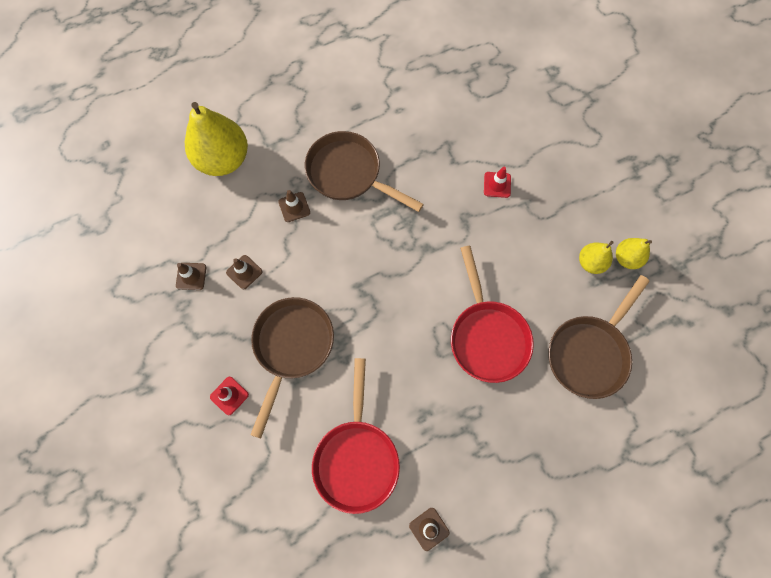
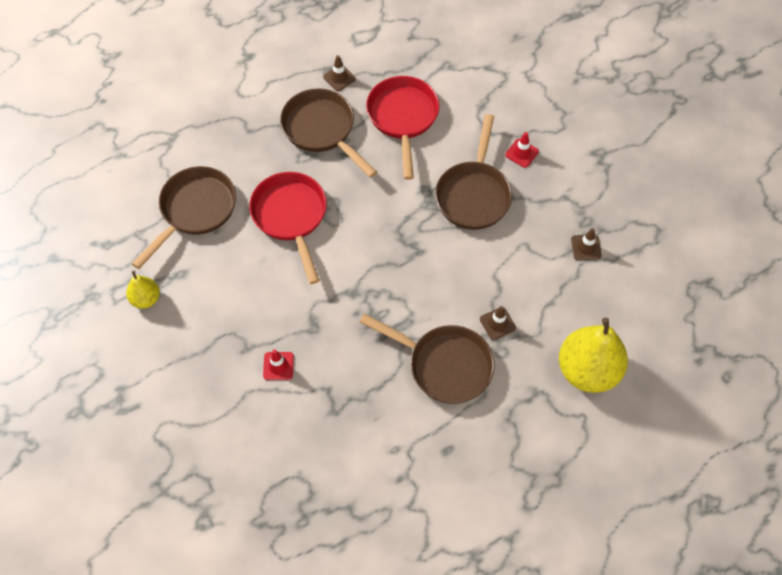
camera: 175 degrees right, 10 degrees down
(244, 272) = (534, 255): brown traffic cone -> none
(452, 448) = (322, 130): none -> brown pan
(590, 262) = (184, 291): yellow pear -> none

